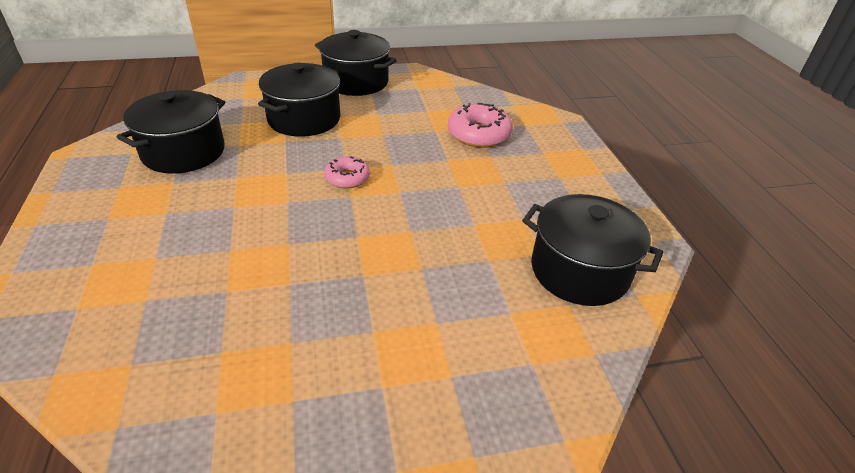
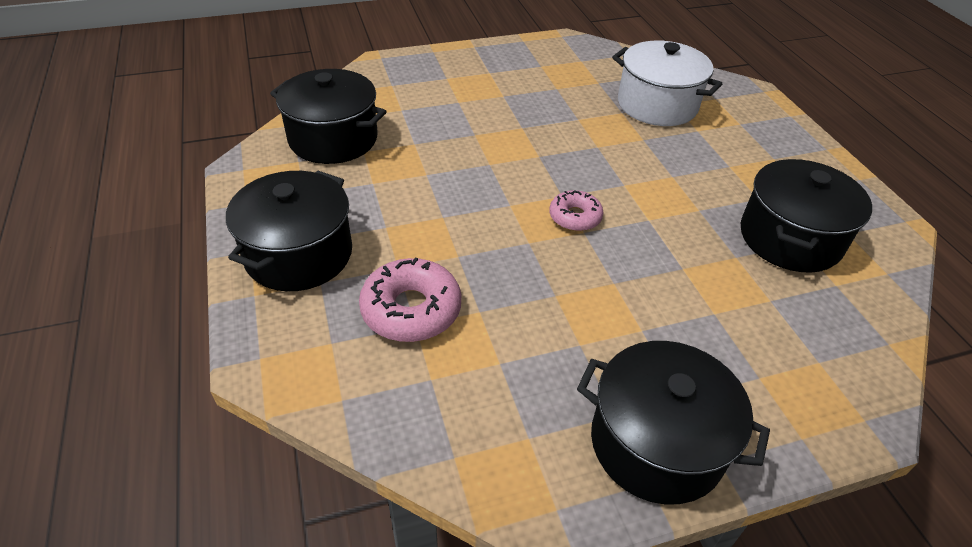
camera: 175 degrees right, 5 degrees up
(170, 300) = (657, 105): none -> white pot
(304, 119) = (687, 317): black pot -> black pot (299, 254)

